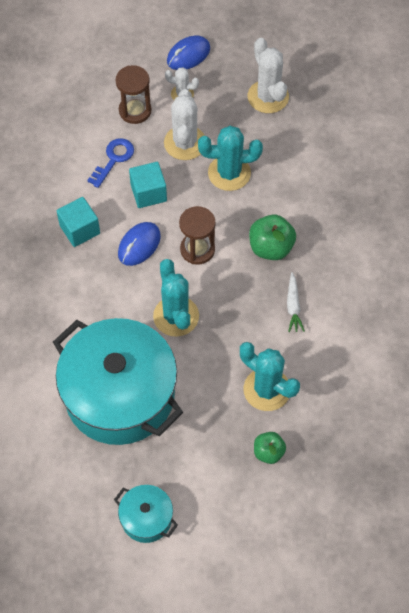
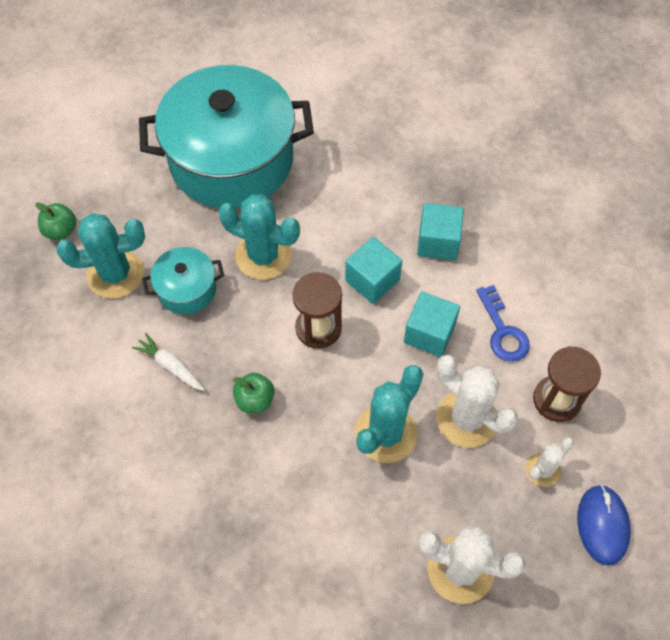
camera: 130 degrees right, 0 degrees up
(139, 245) = (372, 280): blue mouse -> turquoise cube
(146, 518) = (108, 108): turquoise pot -> turquoise pot (187, 289)
(271, 247) = (255, 400): green apple -> green apple, size x0.64

